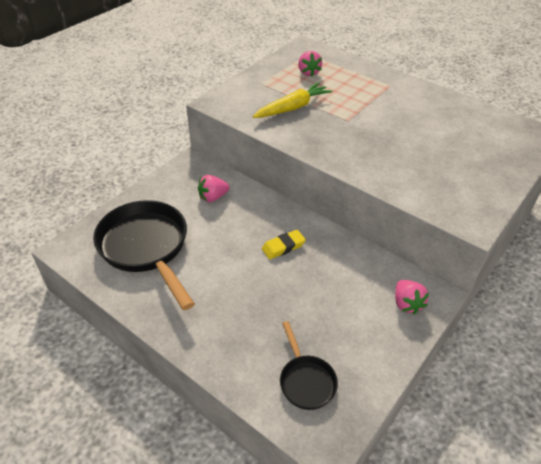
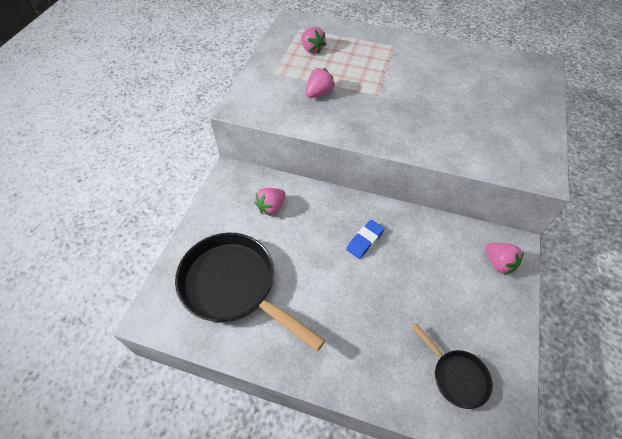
camera: 20 degrees left, 10 degrees up
(283, 247) = (365, 241): yellow eraser -> blue eraser
(293, 108) = (319, 93): yellow carrot -> pink strawberry

